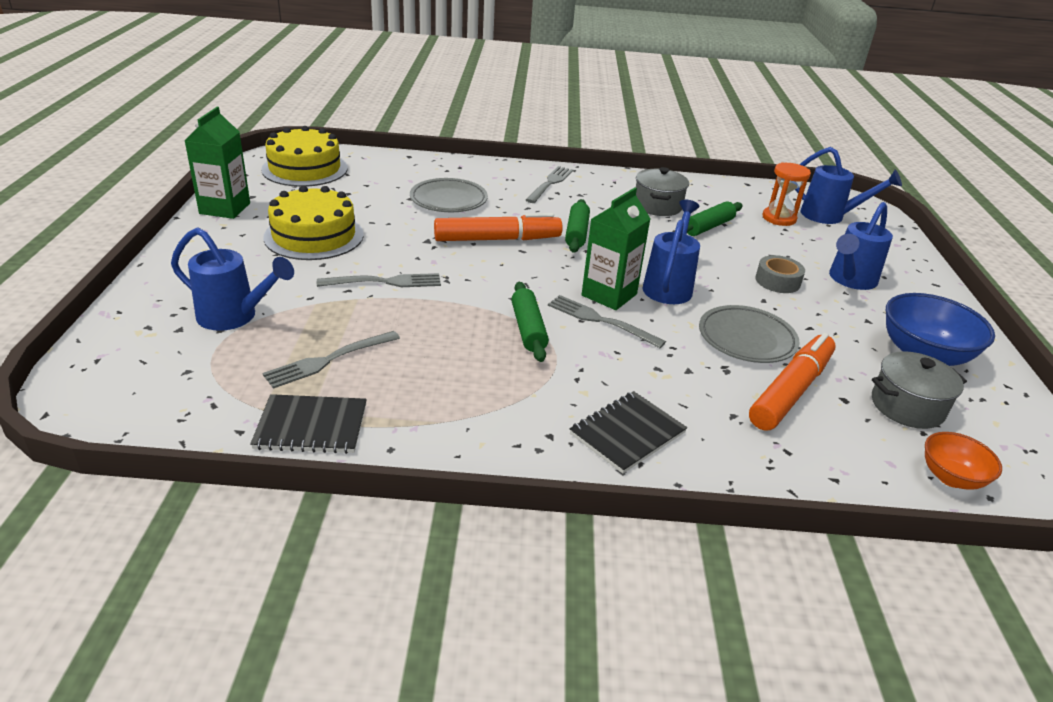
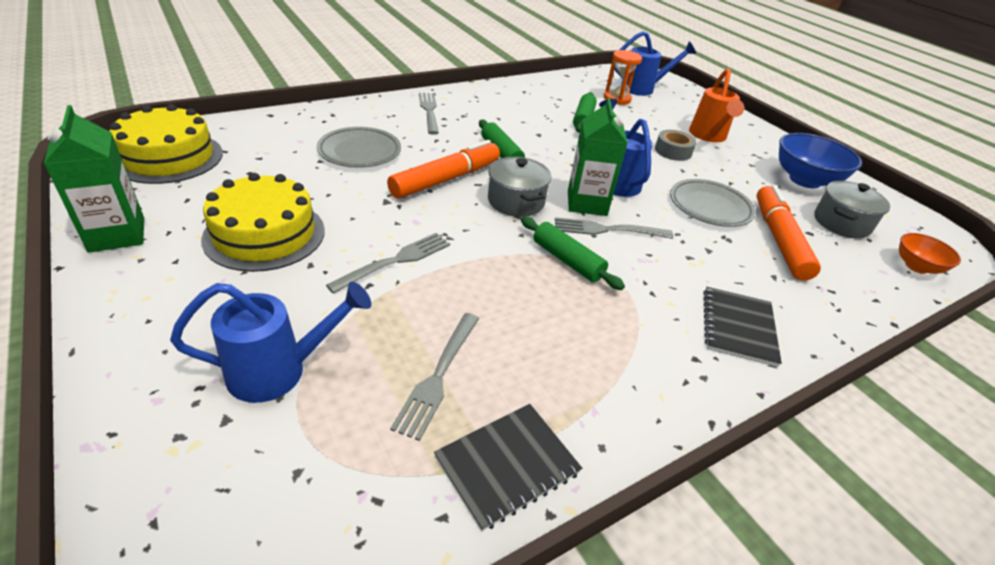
camera: 35 degrees left, 5 degrees up
(657, 206) = (530, 110): grey pot -> grey pot (516, 201)
(850, 280) = (708, 136): blue watering can -> orange watering can

